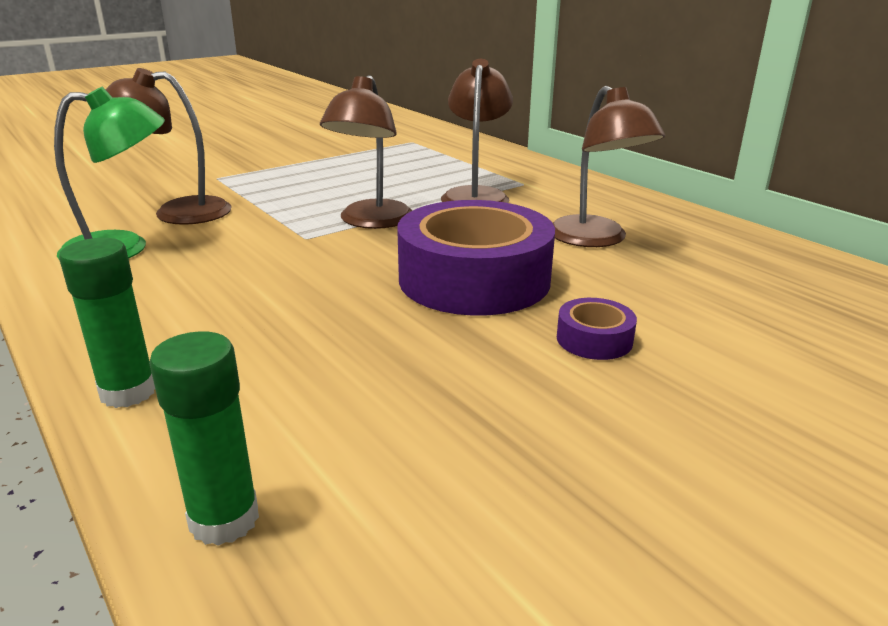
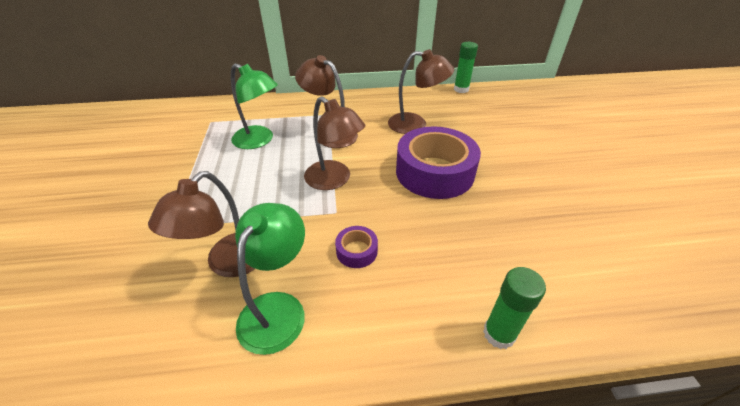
camera: 60 degrees left, 15 degrees up
(224, 519) = (616, 313): green glue stick -> green glue stick (461, 89)
(405, 168) = (259, 140): none -> green lamp
(594, 339) = (508, 164): purple tape -> purple tape (356, 251)

